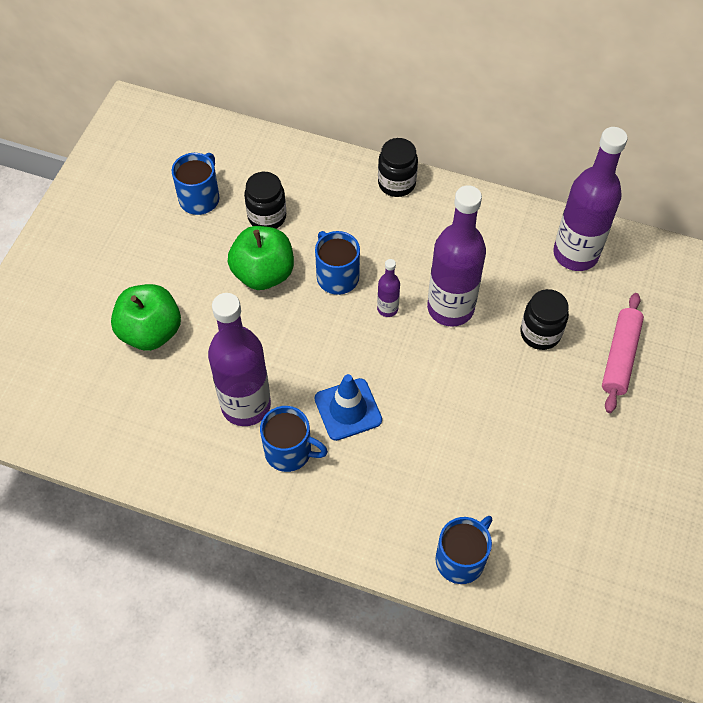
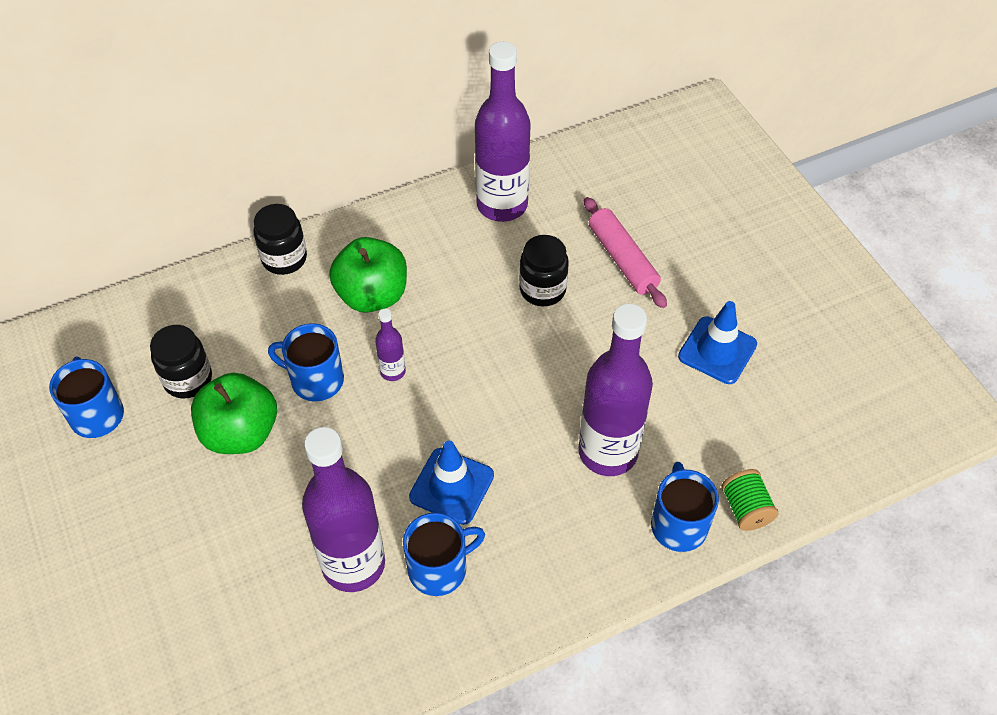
camera: 45 degrees left, 5 degrees down
(151, 332) = (181, 579): green apple -> green apple (372, 295)
(450, 308) = (447, 327): purple bottle -> purple bottle (608, 452)
(516, 590) = (745, 509): none -> green spool
(617, 473) = (717, 350): none -> blue traffic cone

